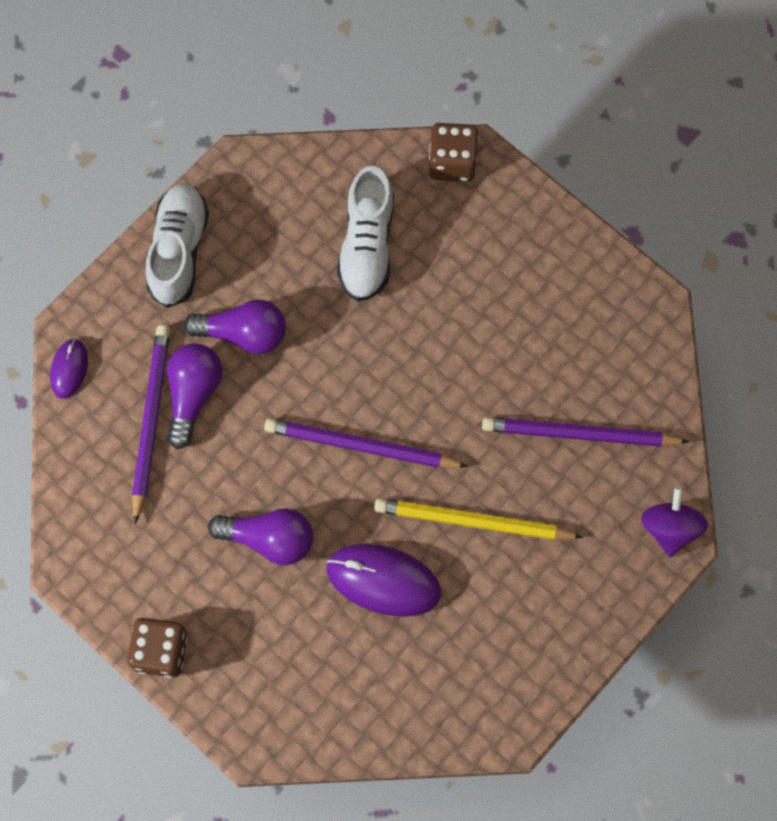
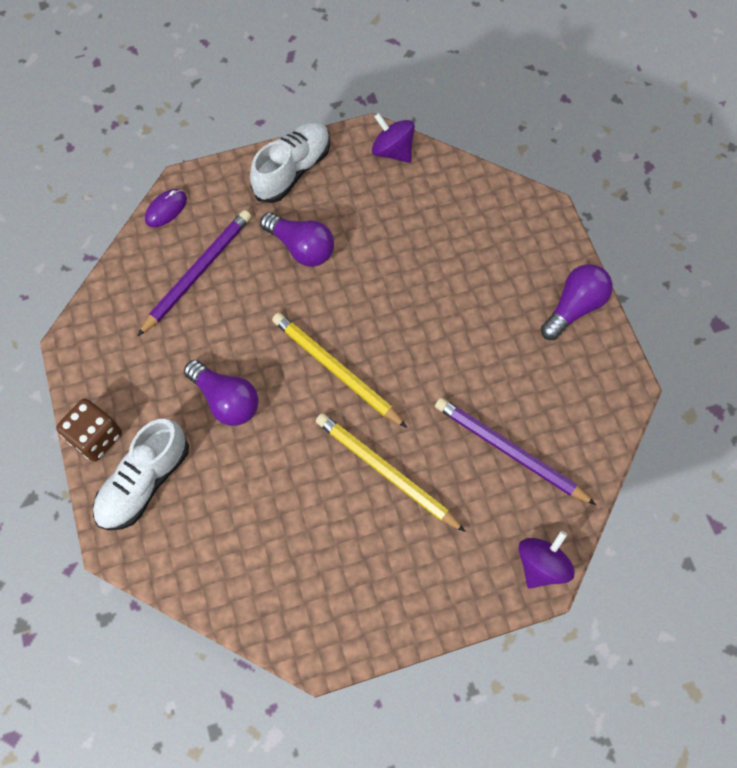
camera: 30 degrees right, 5 degrees down
(193, 395) = (238, 270): purple light bulb -> purple light bulb (574, 307)
(273, 171) = (392, 151): none -> purple spinning top
(361, 447) = (336, 370): purple pencil -> yellow pencil
(367, 245) = (428, 233): white shoe -> white shoe (144, 482)
(383, 581) = (290, 478): purple mouse -> none
(452, 162) = (527, 207): brown dice -> none

